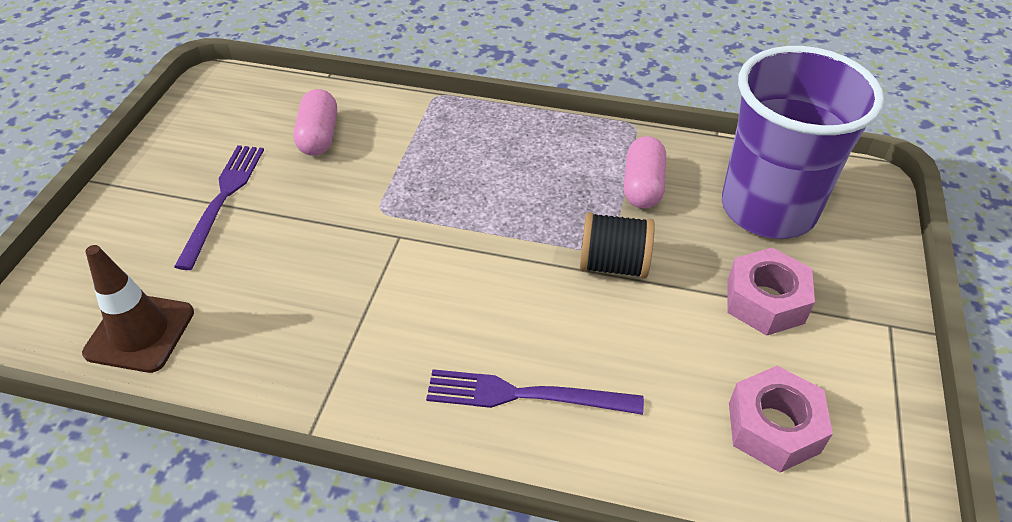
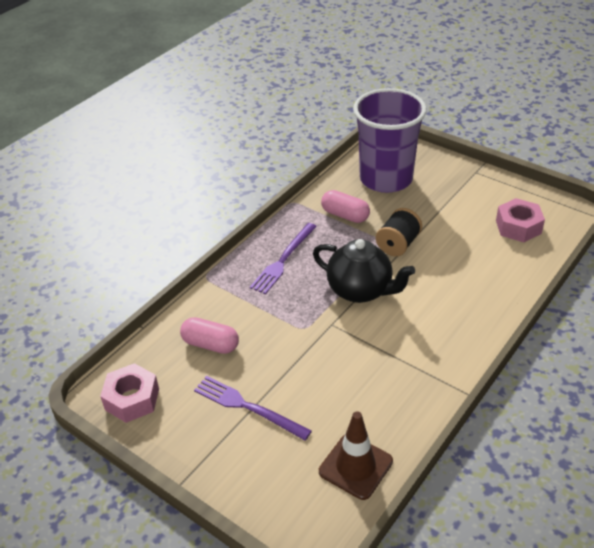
camera: 65 degrees left, 5 degrees down
(483, 248) = (361, 290): none -> black teapot
(525, 395) = (471, 301): purple fork -> purple fork (283, 260)
(765, 301) = (446, 202): pink nut -> pink nut (132, 399)

